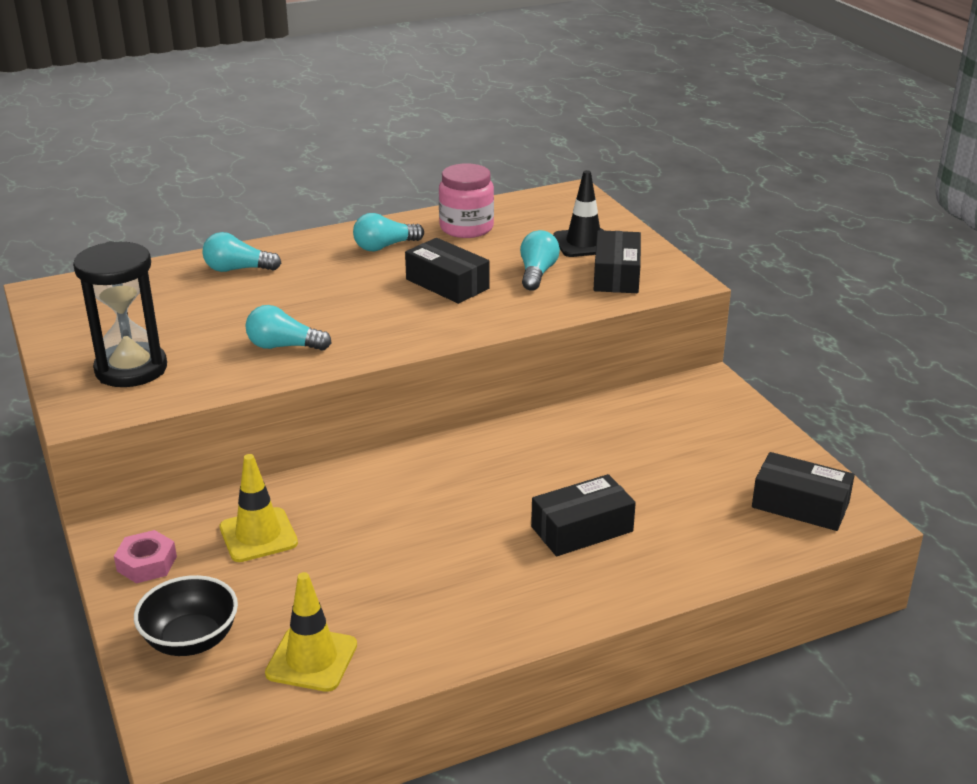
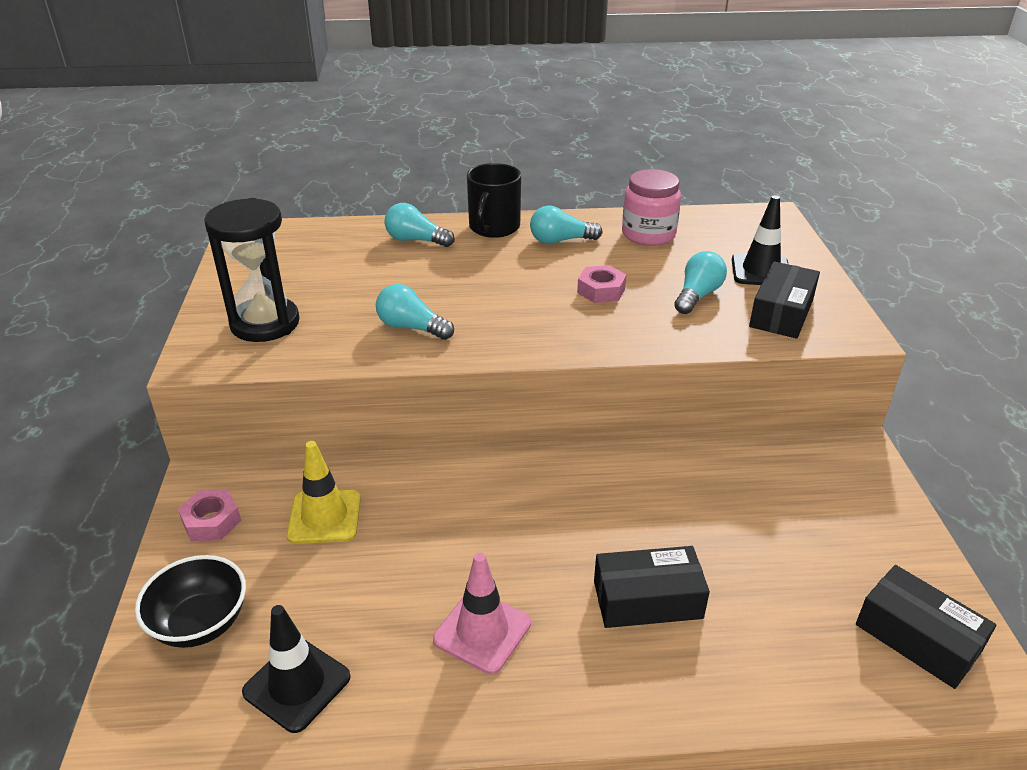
camera: 20 degrees right, 5 degrees up
(311, 245) = (494, 227): none -> black mug
(311, 659) = (297, 684): yellow traffic cone -> black traffic cone
(447, 284) = (601, 290): black box -> pink nut
(454, 584) = (482, 631): none -> pink traffic cone

